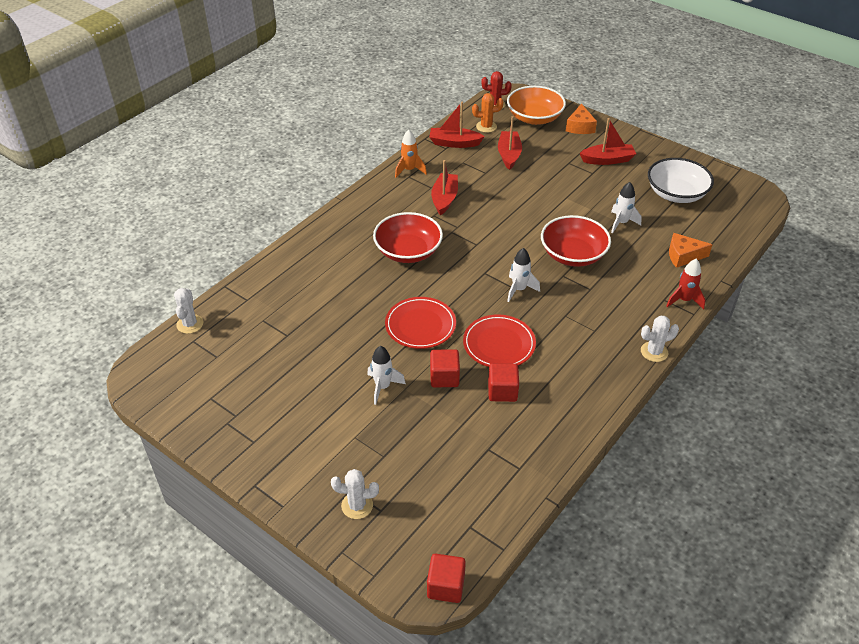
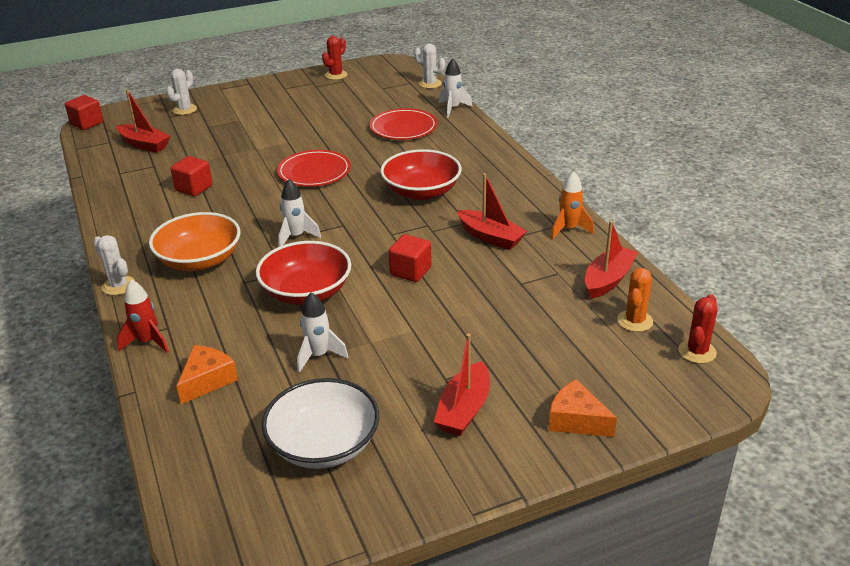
camera: 120 degrees right, 10 degrees down
(197, 412) = (336, 75): none -> red cactus
(382, 387) = (269, 140): white rocket -> white rocket (453, 108)
(444, 377) = (243, 167): red cube -> red cube (410, 271)
(499, 344) = (244, 203): red plate -> red plate (403, 128)
(509, 155) = (547, 317): red boat -> red boat (144, 144)
(534, 118) = (633, 379): orange bowl -> orange bowl (199, 260)
(654, 352) = (118, 286): white cactus -> white cactus turned 60 degrees counterclockwise

